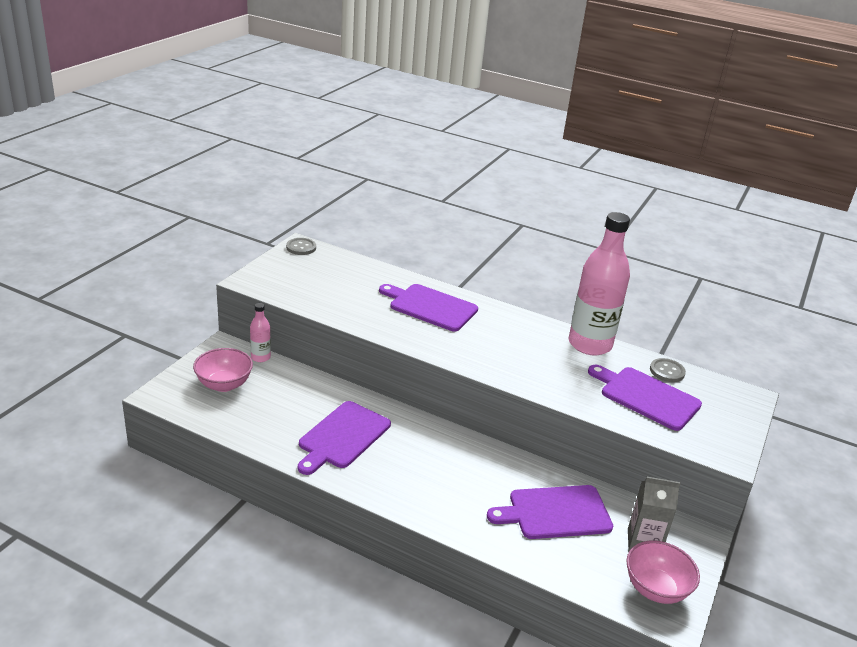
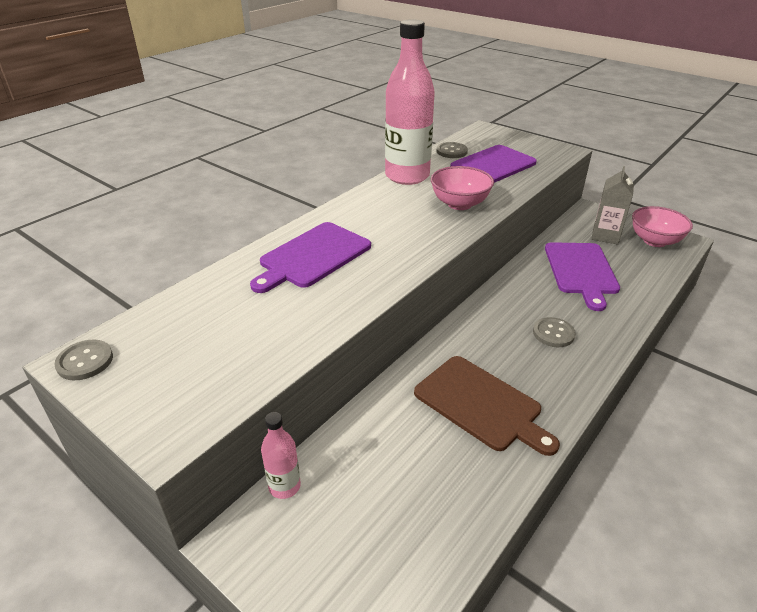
camera: 75 degrees left, 5 degrees up
(224, 384) = (350, 542): pink bowl -> pink bowl (459, 204)
(342, 437) = (481, 404): purple cutting board -> brown cutting board
(440, 483) = (553, 333): none -> grey button

